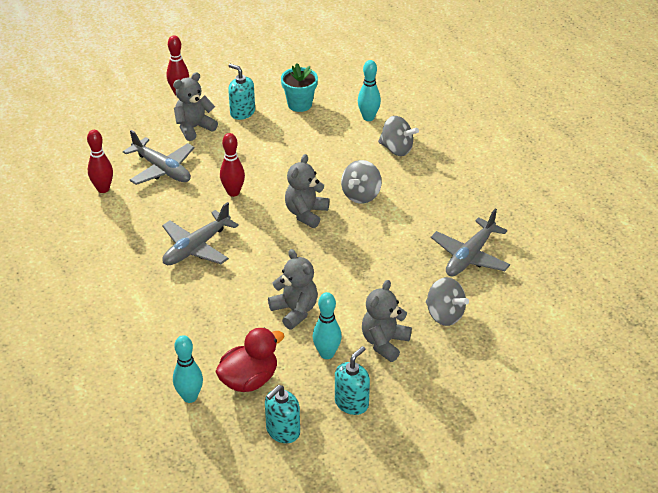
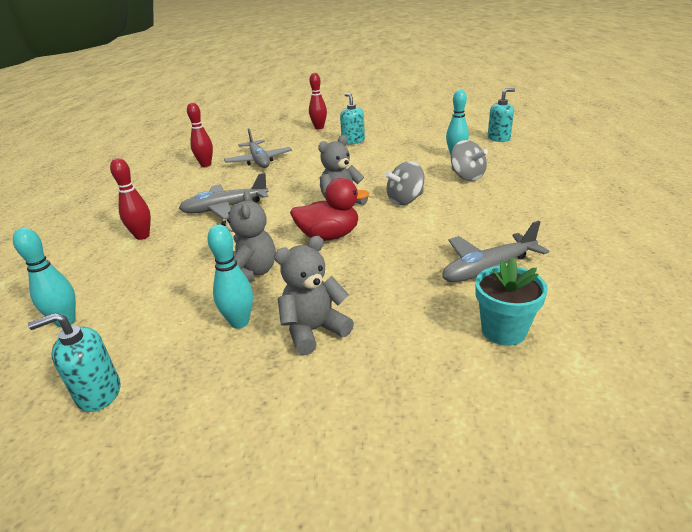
camera: 30 degrees right, 10 degrees down
(194, 128) = (308, 144): grey teddy bear -> none
(233, 192) = (295, 181): red bowling pin -> red bowling pin (142, 236)
(249, 380) = (136, 323): red duck -> red duck (329, 236)
(299, 104) = (403, 142): turquoise flower pot -> turquoise flower pot (503, 331)
(351, 403) = (208, 389): turquoise soap dispenser -> turquoise soap dispenser (498, 138)
(444, 315) = (413, 321): grey spinning top -> none

